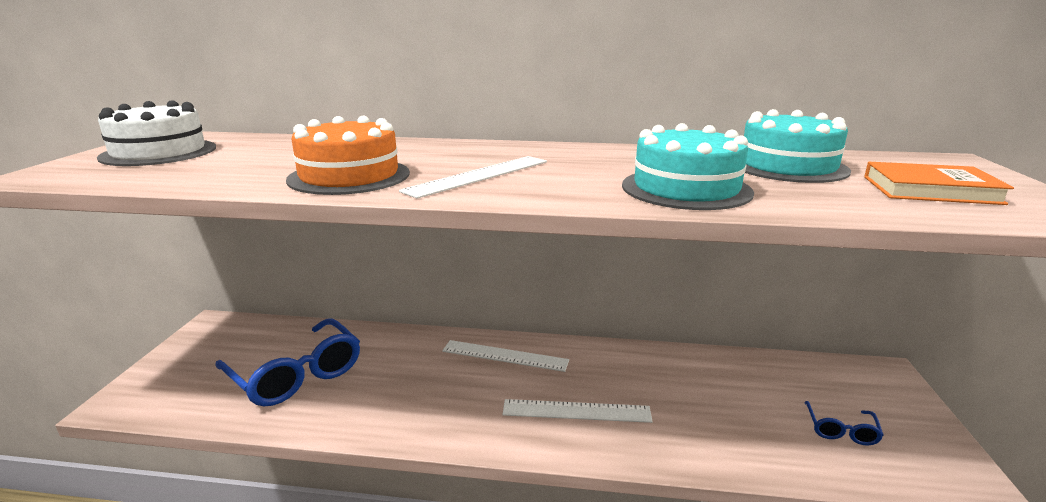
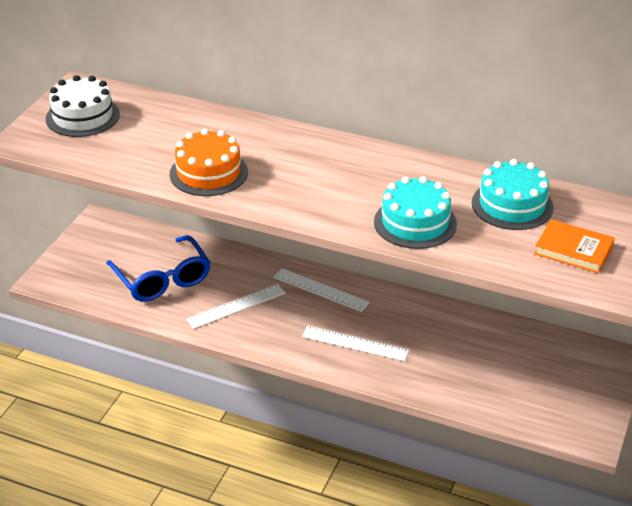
camera: 15 degrees right, 15 degrees up
(479, 176) = (291, 185): white ruler -> white ruler (236, 306)
(841, 430) = (537, 391): blue glasses -> none

